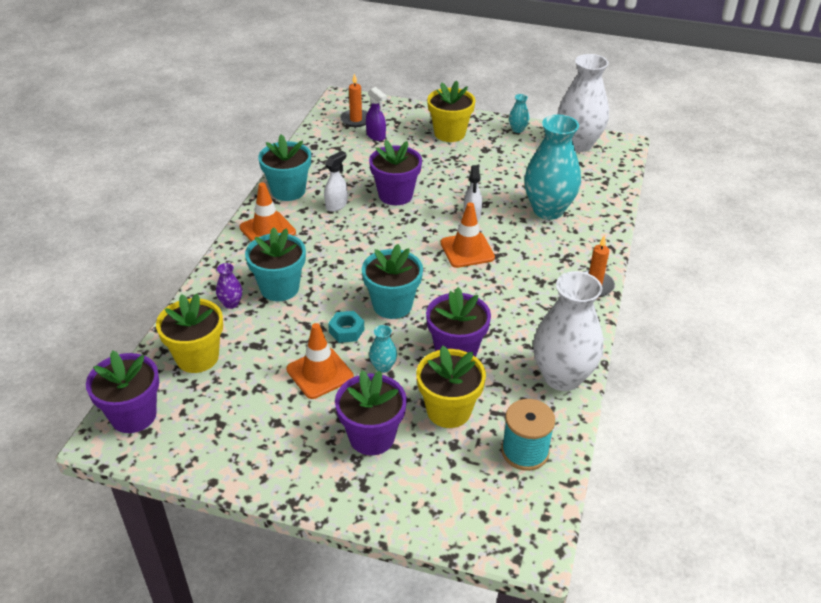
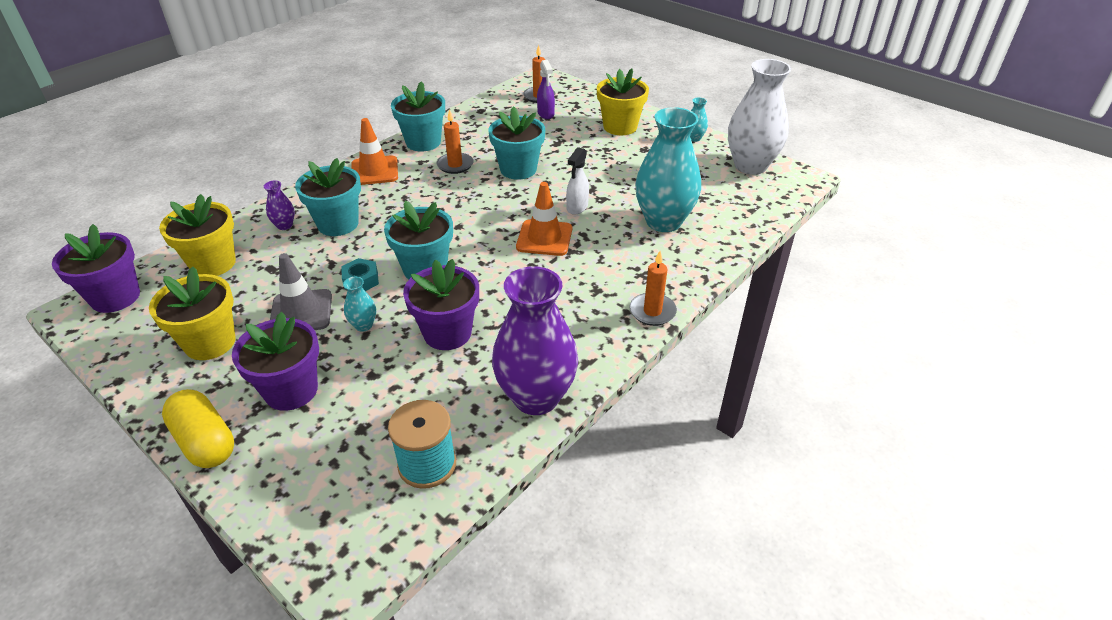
camera: 25 degrees right, 0 degrees up
(320, 373) = (301, 312): orange traffic cone -> grey traffic cone
(336, 205) = (455, 165): white spray bottle -> orange candle
(339, 499) = (205, 441): none -> yellow capsule
(395, 195) = (518, 169): purple flower pot -> turquoise flower pot
(448, 410) = (387, 391): yellow flower pot -> yellow flower pot (210, 342)
(562, 377) = (536, 397): white vase -> purple vase

